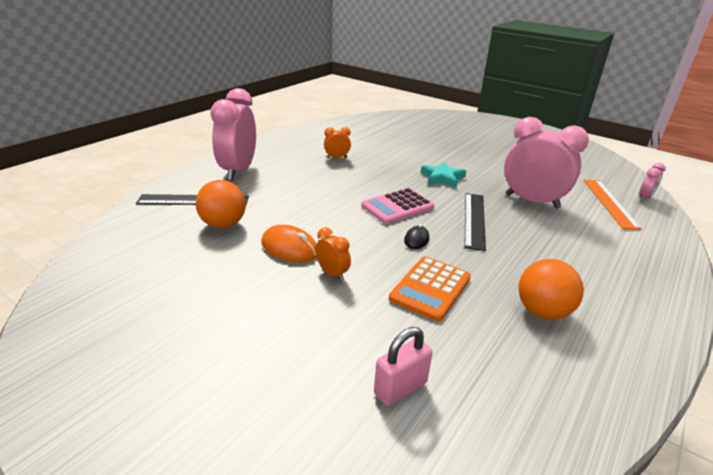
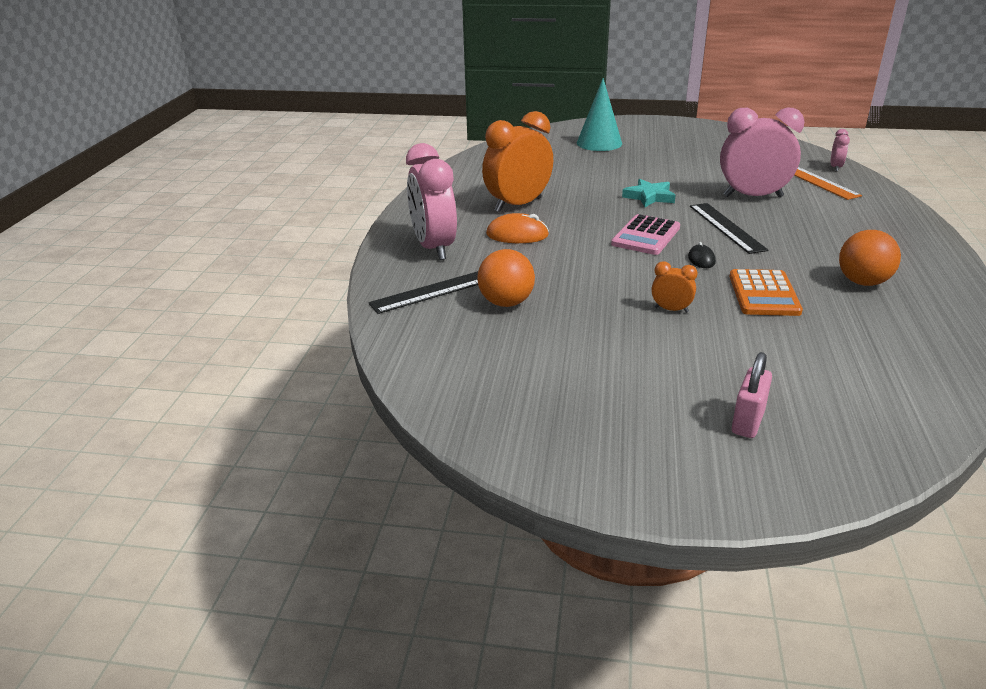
camera: 25 degrees left, 0 degrees up
(289, 248) = (602, 302): orange mouse -> orange mouse (517, 235)
(337, 158) = (518, 205): orange clock -> orange clock, size x2.24
(400, 388) = (832, 367): pink padlock -> pink padlock (747, 422)
(458, 130) = (599, 143): none -> turquoise cone

